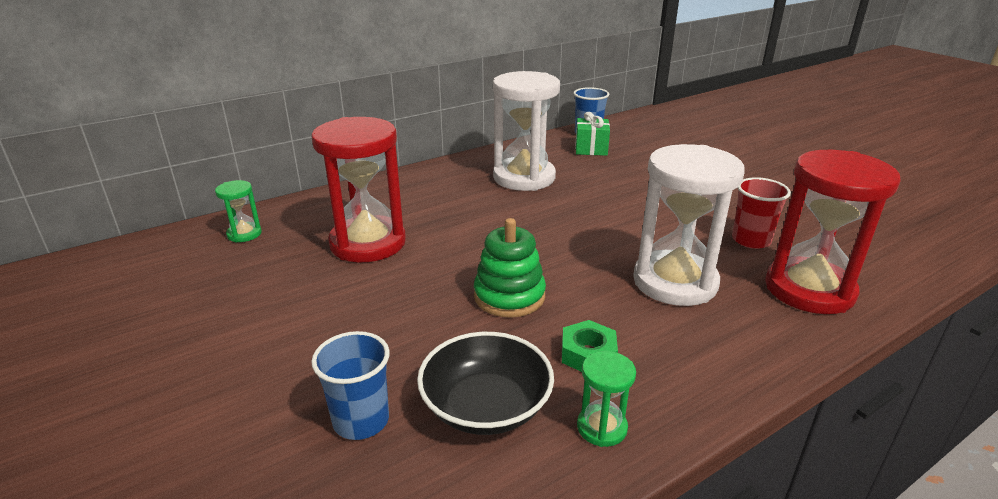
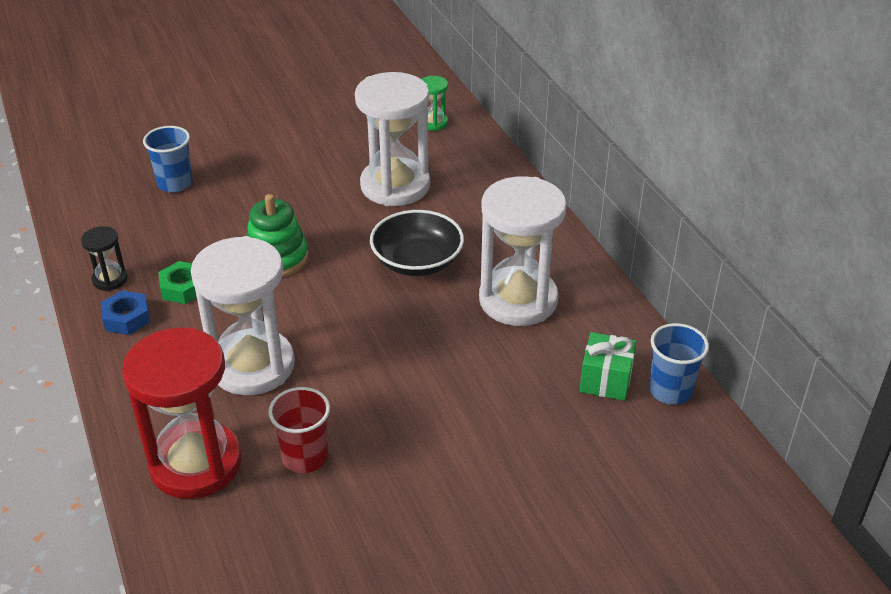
camera: 100 degrees right, 10 degrees up
(368, 243) = (395, 186): red hourglass -> white hourglass
(486, 406) = (158, 233): black bowl -> black bowl (417, 261)
(602, 427) = (110, 279): green hourglass -> black hourglass
(663, 388) = (127, 318): none -> blue nut

